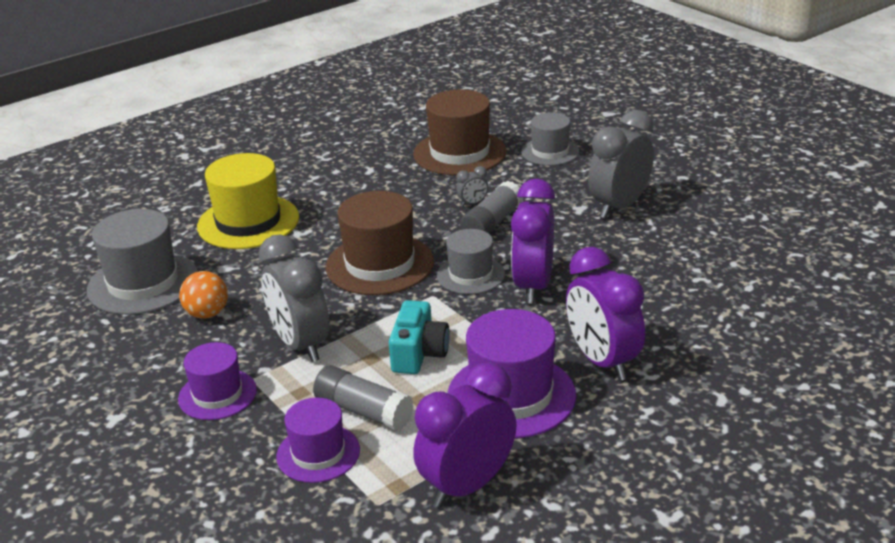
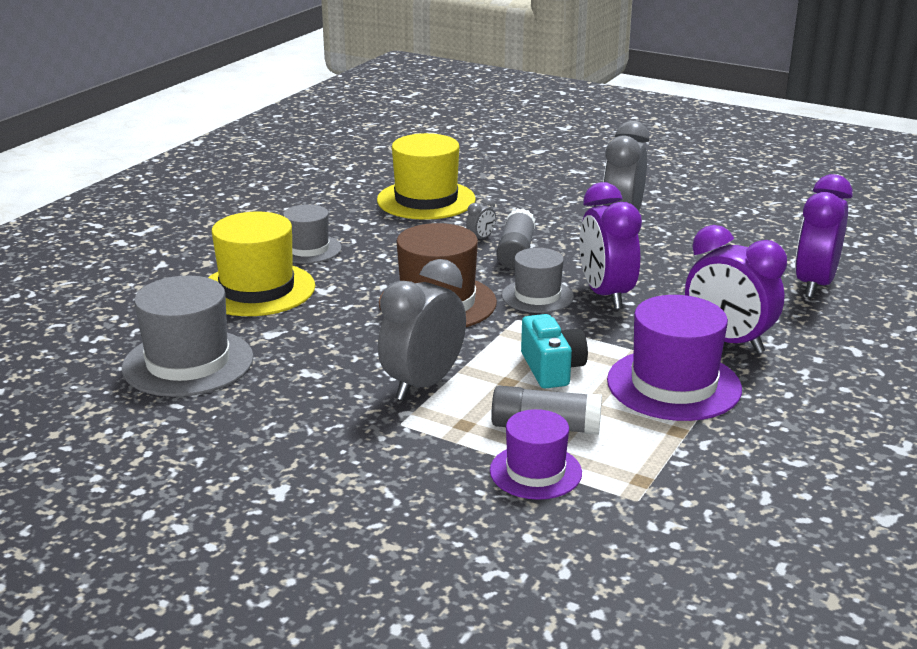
camera: 25 degrees left, 5 degrees down
(207, 314) = (292, 377): orange ball -> none
(217, 394) = (376, 445): purple hat -> none
(300, 344) = (423, 384): grey clock -> grey clock turned 90 degrees clockwise
(459, 153) = (426, 200): brown hat -> yellow hat
(467, 485) = (706, 465): purple clock -> purple clock (814, 285)
(550, 152) = (514, 187): grey hat -> grey hat (308, 249)

